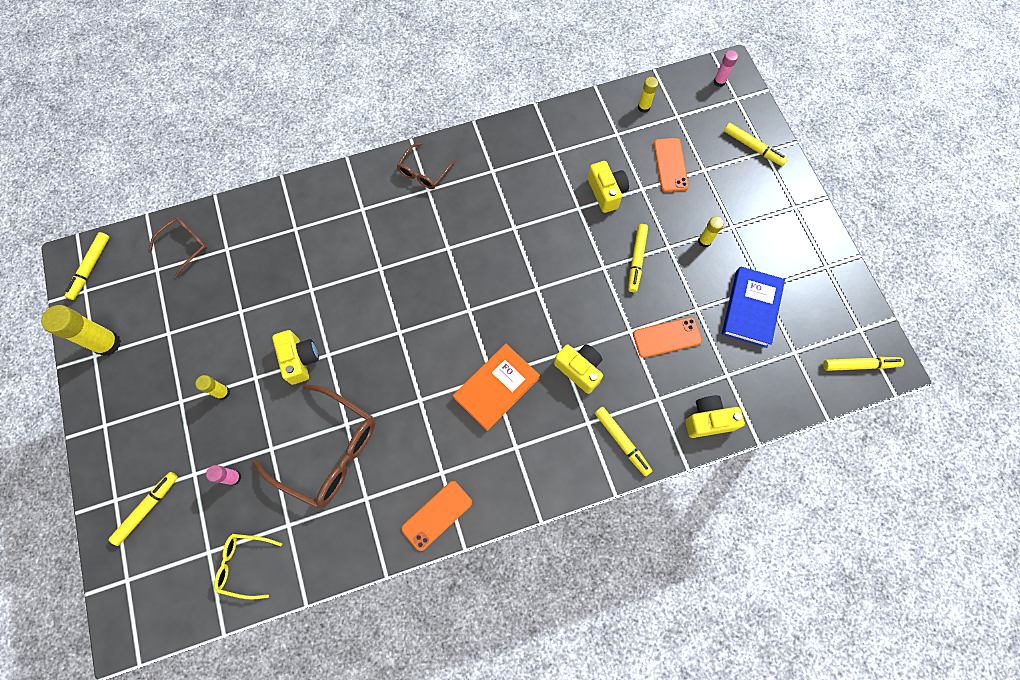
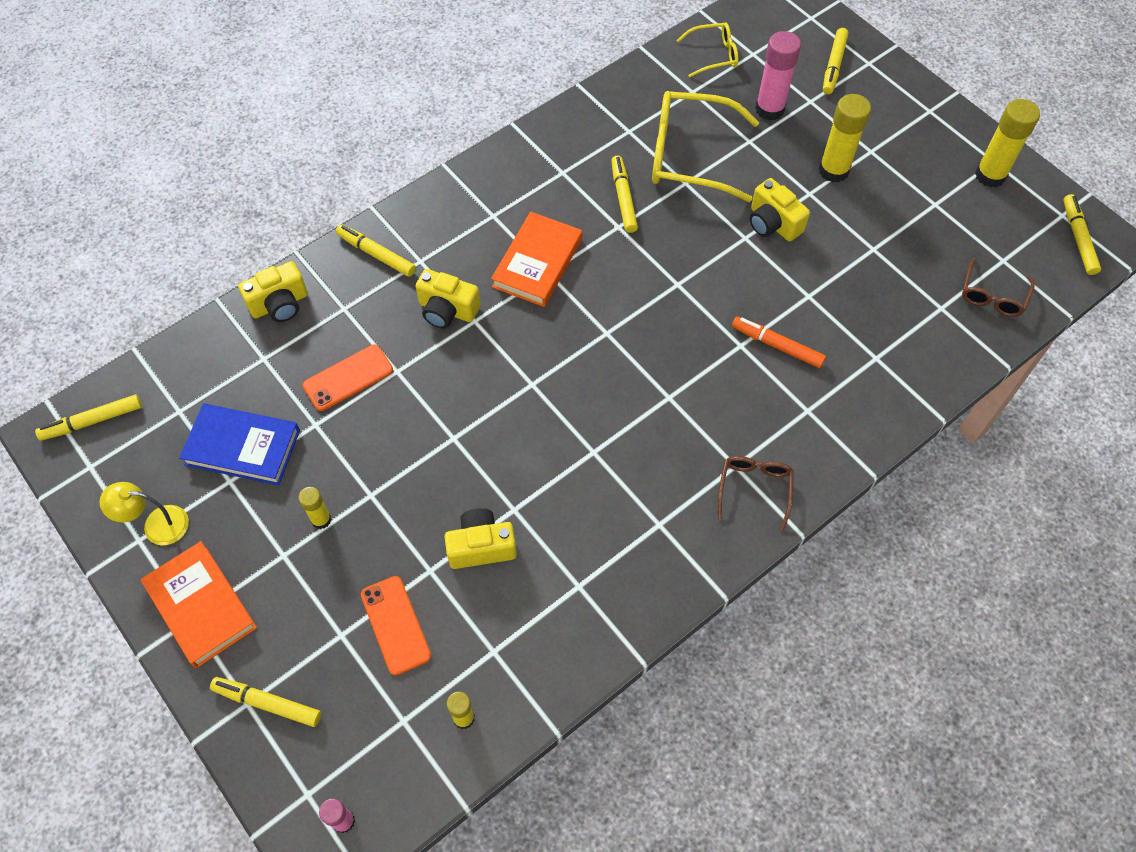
camera: 160 degrees right, 10 degrees down
(222, 392) = (833, 170): yellow glue stick -> yellow glue stick, size x1.82
(234, 477) = (769, 109): pink glue stick -> pink glue stick, size x1.82
(328, 451) = (689, 155): brown glasses -> yellow glasses
(355, 259) = (777, 346): none -> orange marker
(437, 515) = (550, 138): orange phone -> none
(606, 192) = (481, 546): yellow camera -> yellow camera turned 120 degrees clockwise
(636, 260) = (411, 462): yellow marker -> yellow marker (623, 198)
(751, 308) = (242, 447): blue book -> blue book turned 75 degrees counterclockwise
(788, 212) = (201, 606): none -> orange book
(814, 273) = (156, 525): none -> yellow lamp

